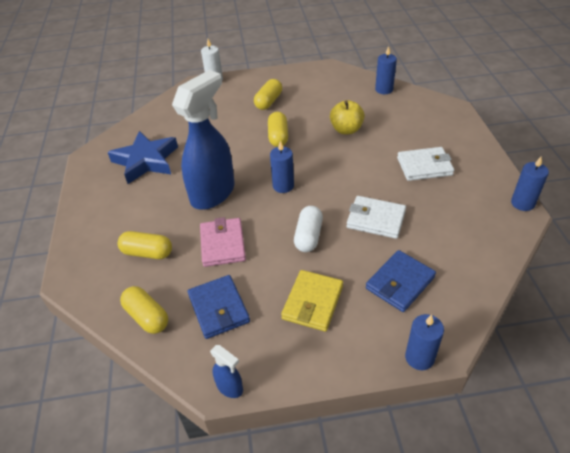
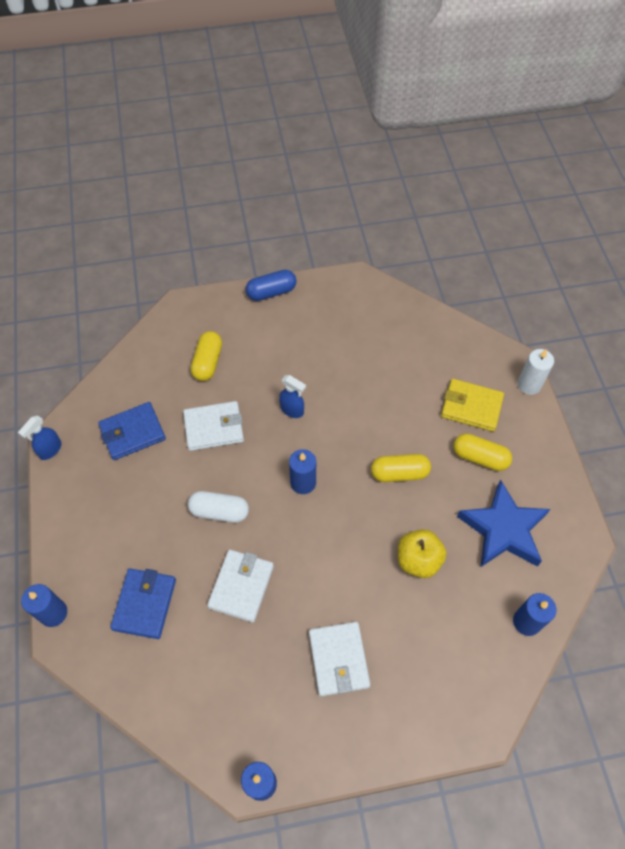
camera: 85 degrees right, 15 degrees up
(79, 210) = (271, 292): none -> blue capsule
(146, 161) = (349, 335): blue star -> blue star (503, 529)
(147, 317) = (131, 376): yellow capsule -> none
(213, 193) = (292, 410): blue spray bottle -> blue spray bottle, size x0.42
(223, 244) = (214, 428): pink wallet -> white wallet
(312, 302) = (130, 516): yellow wallet -> yellow wallet (471, 407)
(400, 283) = (145, 604): blue wallet -> blue wallet turned 60 degrees clockwise

